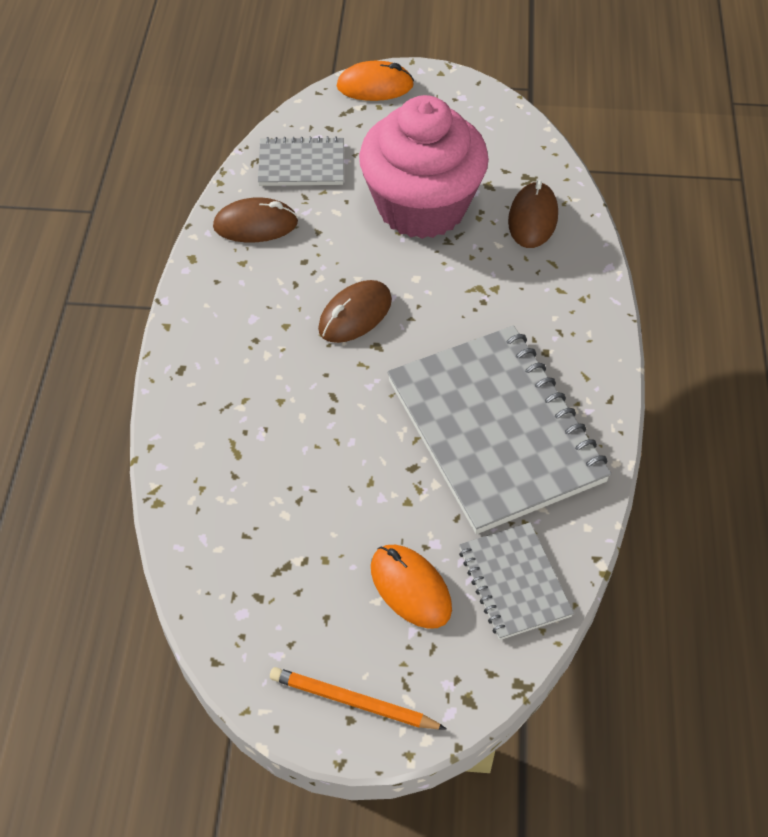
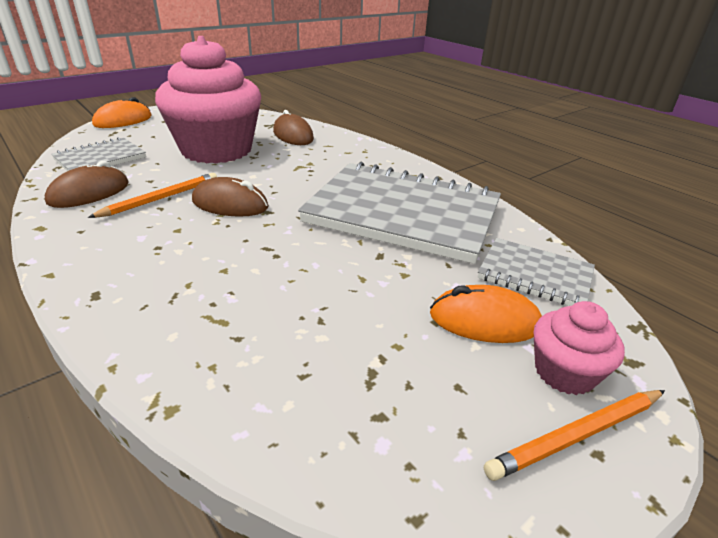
camera: 45 degrees left, 20 degrees down
(305, 269) = (161, 198): none -> orange pencil
(355, 315) = (230, 204): brown mouse -> brown mouse turned 75 degrees counterclockwise
(407, 666) = (564, 372): none -> pink cupcake

